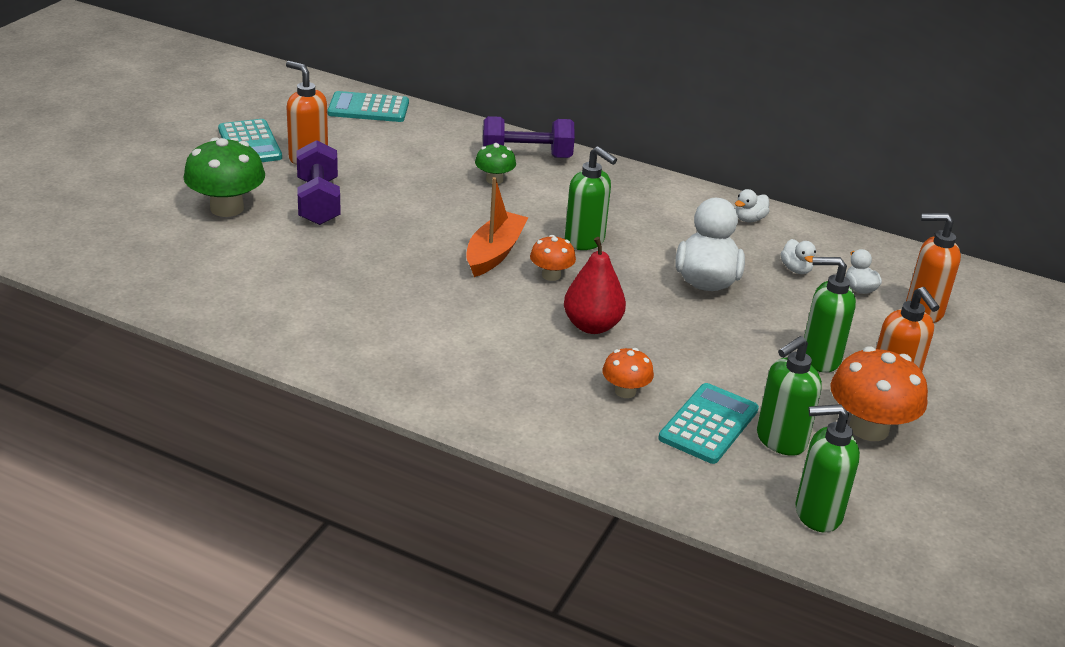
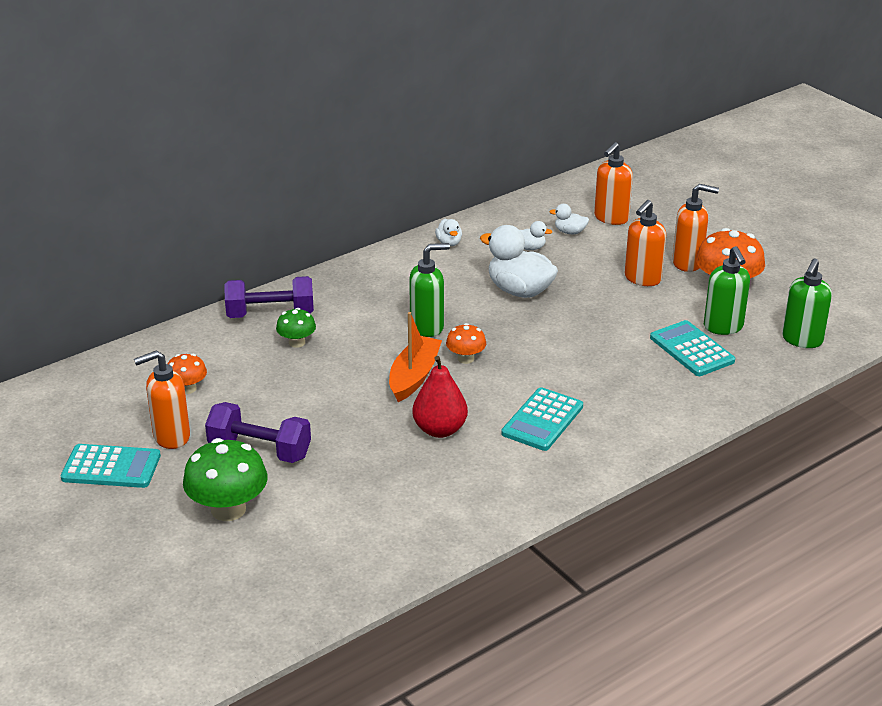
camera: 60 degrees left, 0 degrees up
(368, 108) = (104, 376): turquoise calculator -> turquoise calculator (542, 420)
(494, 253) = (414, 376): orange boat -> orange boat turned 60 degrees clockwise
(526, 156) = (270, 314): purple dumbbell -> purple dumbbell turned 60 degrees clockwise
(592, 326) = (546, 361): red pear -> red pear (440, 430)
(625, 391) = (636, 372): orange mushroom -> orange mushroom (187, 388)
(819, 359) = (642, 279): green soap dispenser -> orange soap dispenser

